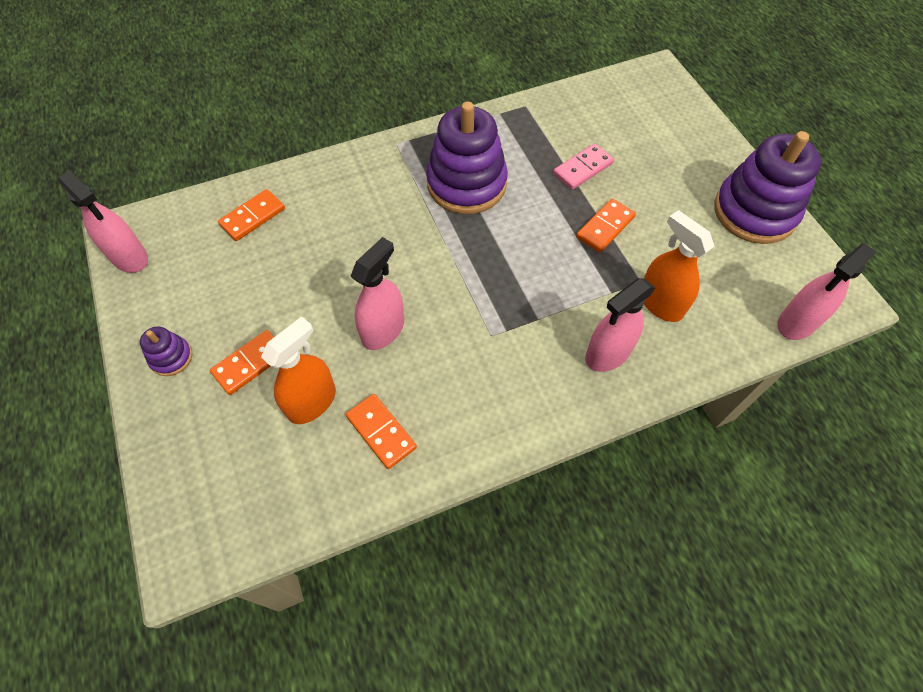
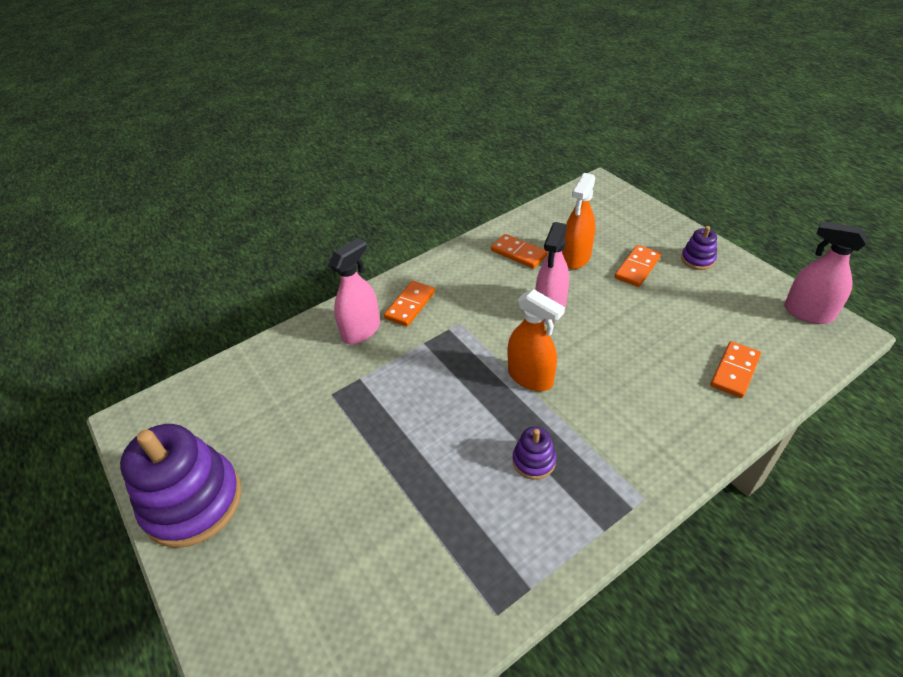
camera: 170 degrees right, 15 degrees down
(466, 184) = (534, 461): purple stacking toy -> purple stacking toy, size x0.45
(582, 168) = (399, 516): pink domino -> none
(605, 227) = (368, 443): orange domino -> orange domino (410, 305)
(660, 303) = (314, 378): orange spray bottle -> orange spray bottle (530, 377)
(797, 322) = (189, 389): pink spray bottle -> none

